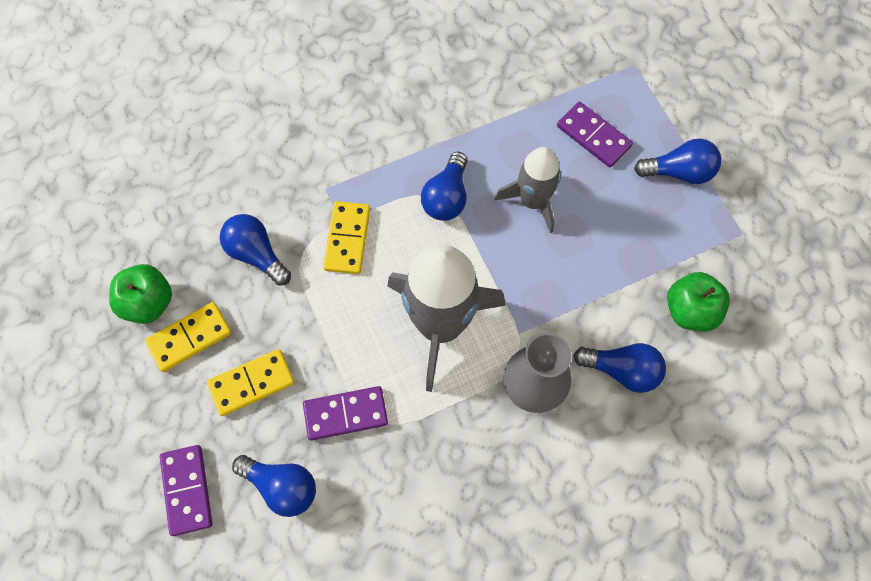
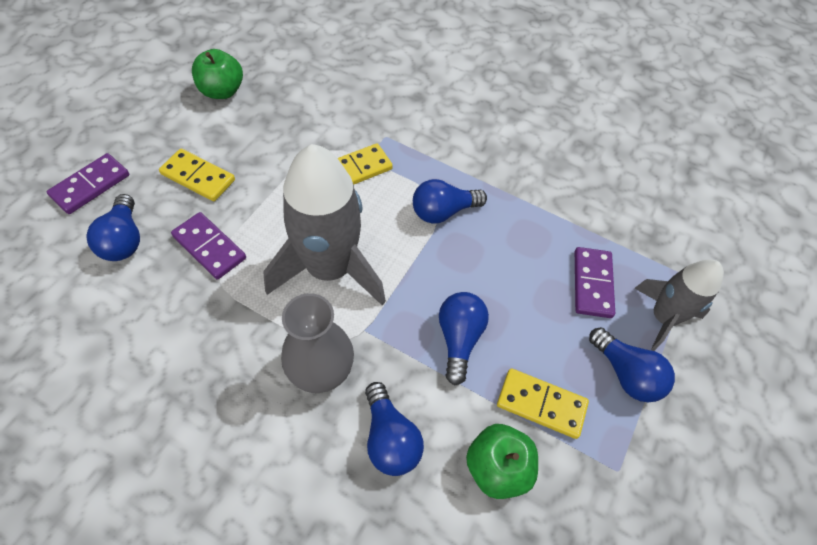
camera: 50 degrees right, 10 degrees down
(189, 338) = (211, 125): yellow domino -> yellow domino (541, 404)
(256, 254) = (302, 126): blue light bulb -> blue light bulb (459, 339)
(533, 201) = (492, 272): grey rocket -> grey rocket (663, 318)

